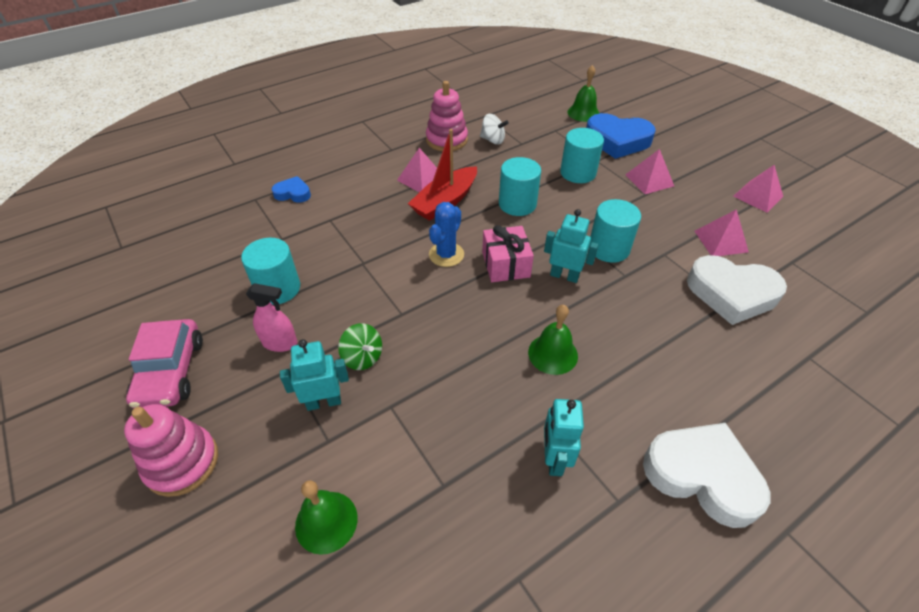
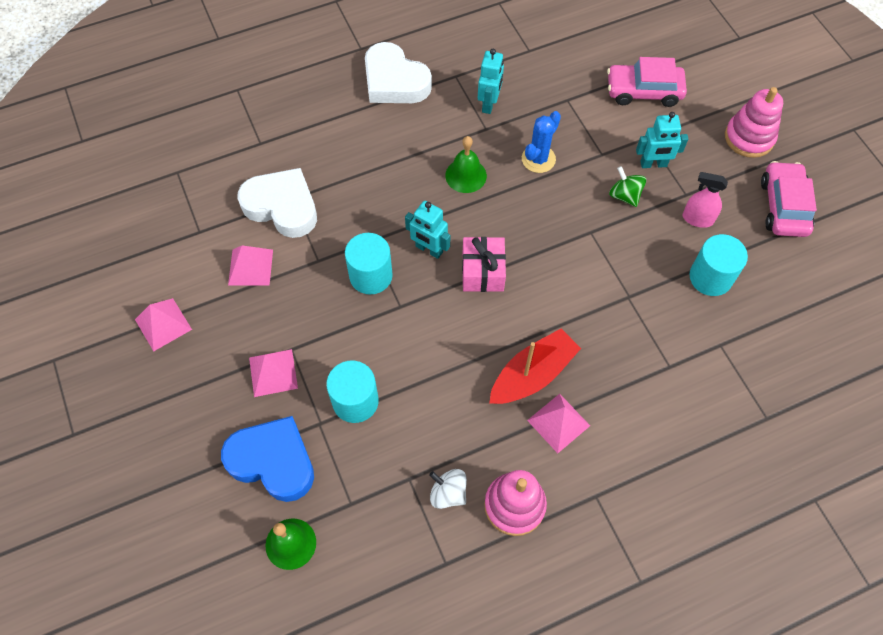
camera: 170 degrees left, 15 degrees up
(293, 193) = (721, 420): blue heart -> none
(326, 522) = (643, 91): green bell -> pink car
(446, 255) = (541, 294): blue cactus -> blue cactus (538, 159)
(517, 204) = (448, 357): turquoise cylinder -> none

